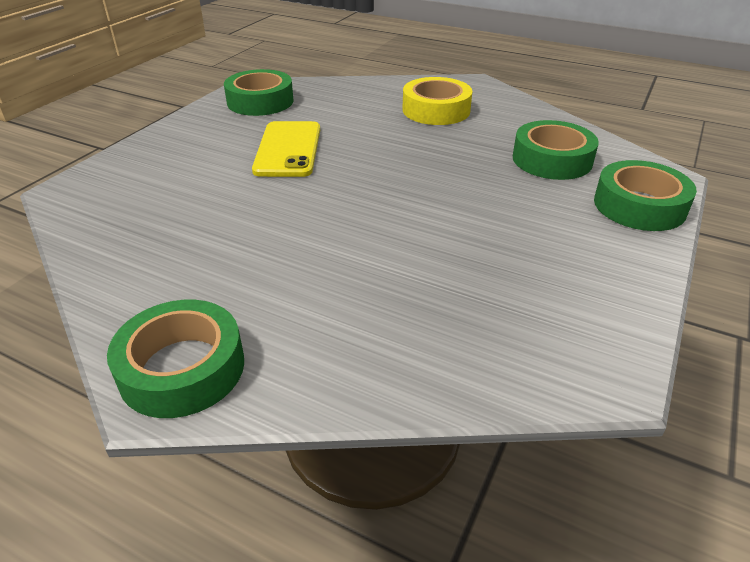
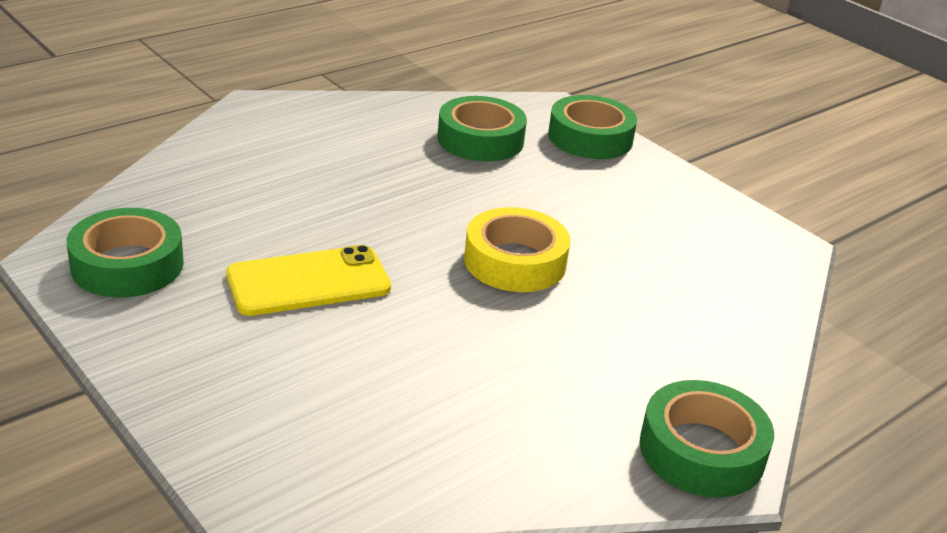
camera: 70 degrees left, 5 degrees down
(288, 149) = (308, 282): yellow phone -> yellow phone turned 45 degrees counterclockwise
(436, 110) = (304, 154): yellow tape -> yellow tape (515, 261)

